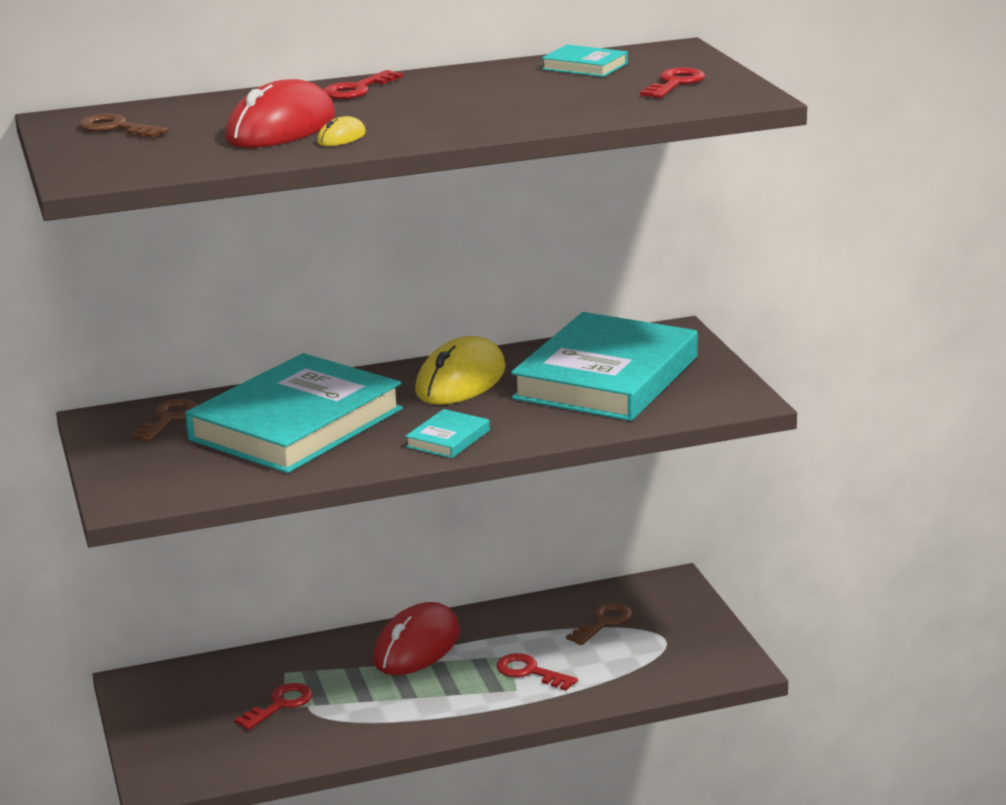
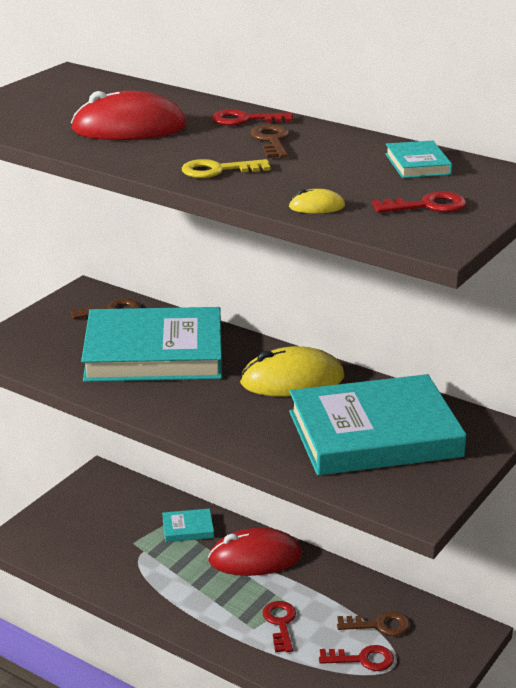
camera: 50 degrees right, 5 degrees up
(117, 128) = (69, 91): brown key -> brown key (271, 141)
(280, 705) = (133, 540): red key -> red key (362, 659)
(341, 137) = (133, 149): yellow mouse -> yellow mouse (316, 207)
(448, 439) = (198, 415): turquoise book -> turquoise book (188, 528)
(460, 122) = (218, 170): none -> yellow key

